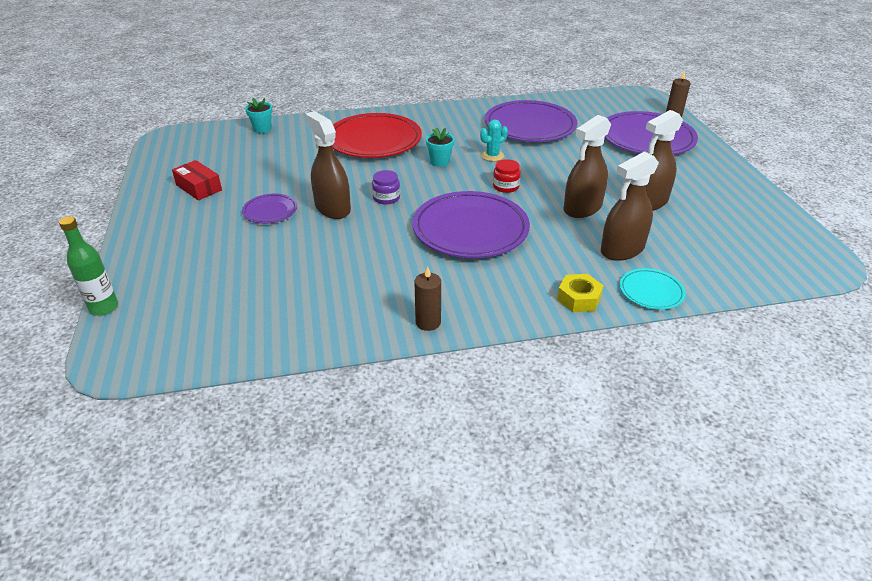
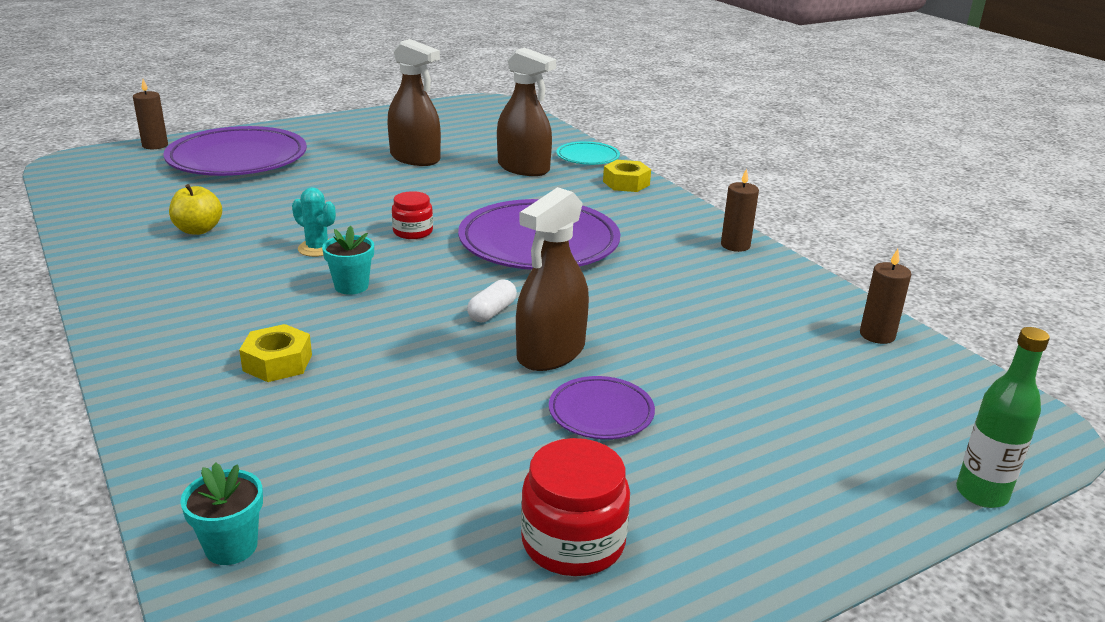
camera: 110 degrees left, 10 degrees down
(199, 187) = (573, 542): red box -> red jar
(258, 342) = (877, 335): none -> brown candle
(374, 140) = (277, 362): red plate -> yellow nut
(386, 198) = (492, 312): purple jar -> white capsule
(530, 126) = (198, 230): purple plate -> yellow apple
(582, 208) = (446, 187): brown spray bottle -> none

